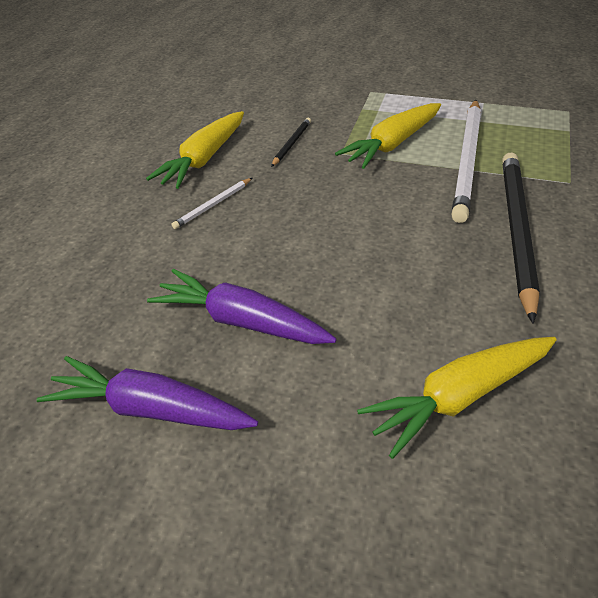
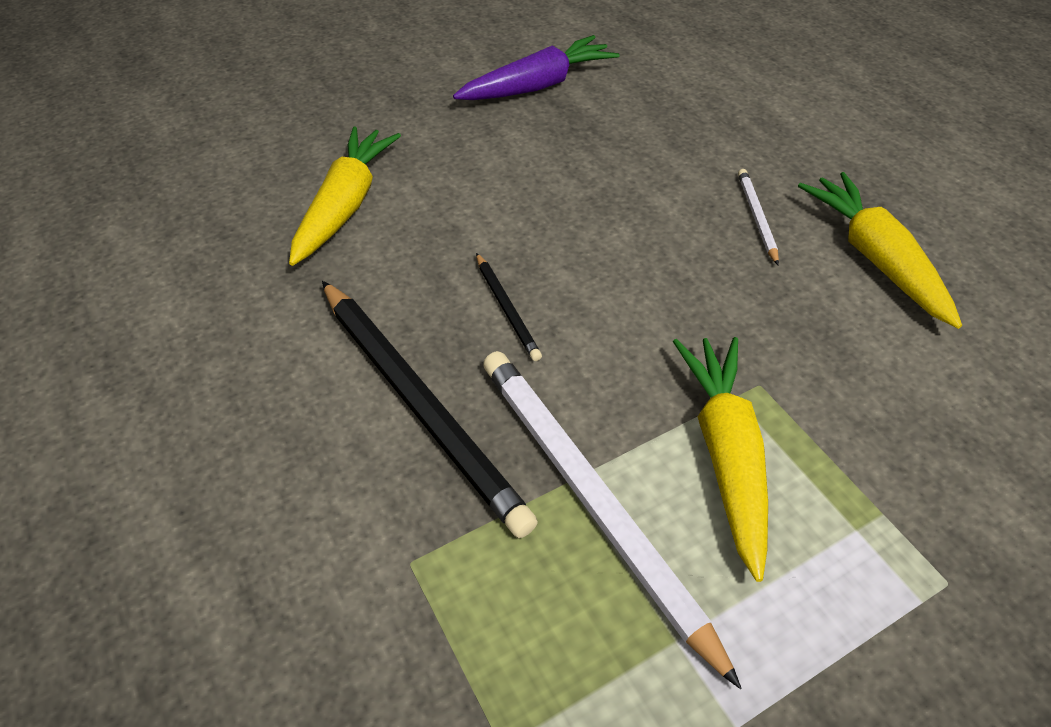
camera: 130 degrees right, 5 degrees up
(241, 321) = (562, 153): purple carrot -> none
(291, 143) = (838, 354): black pencil -> black pencil (507, 308)

